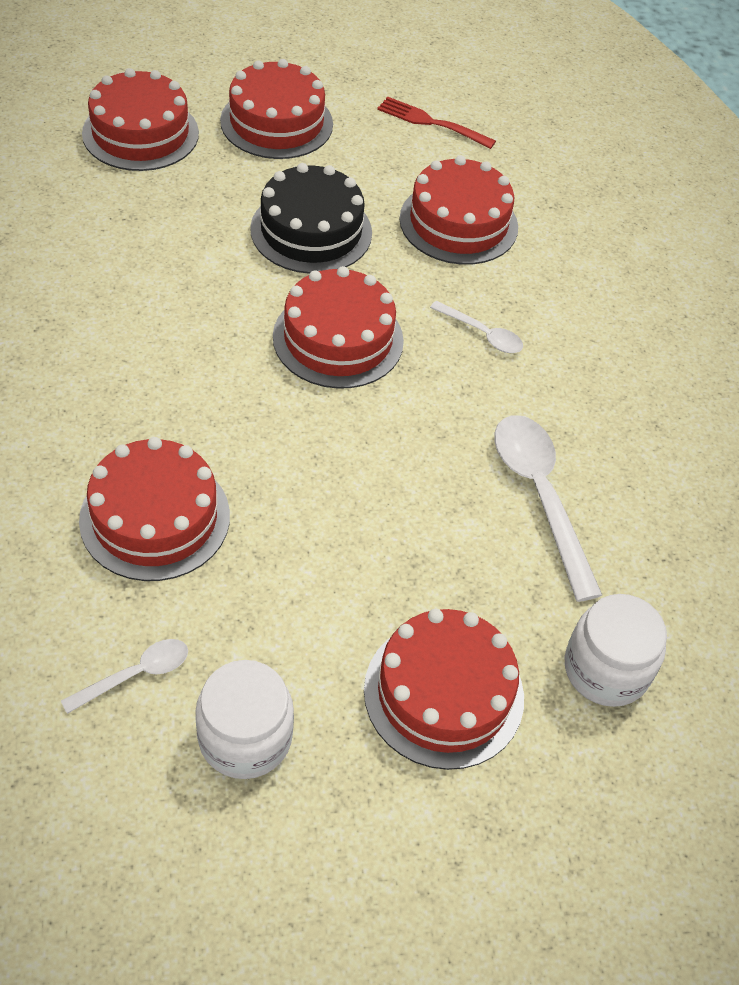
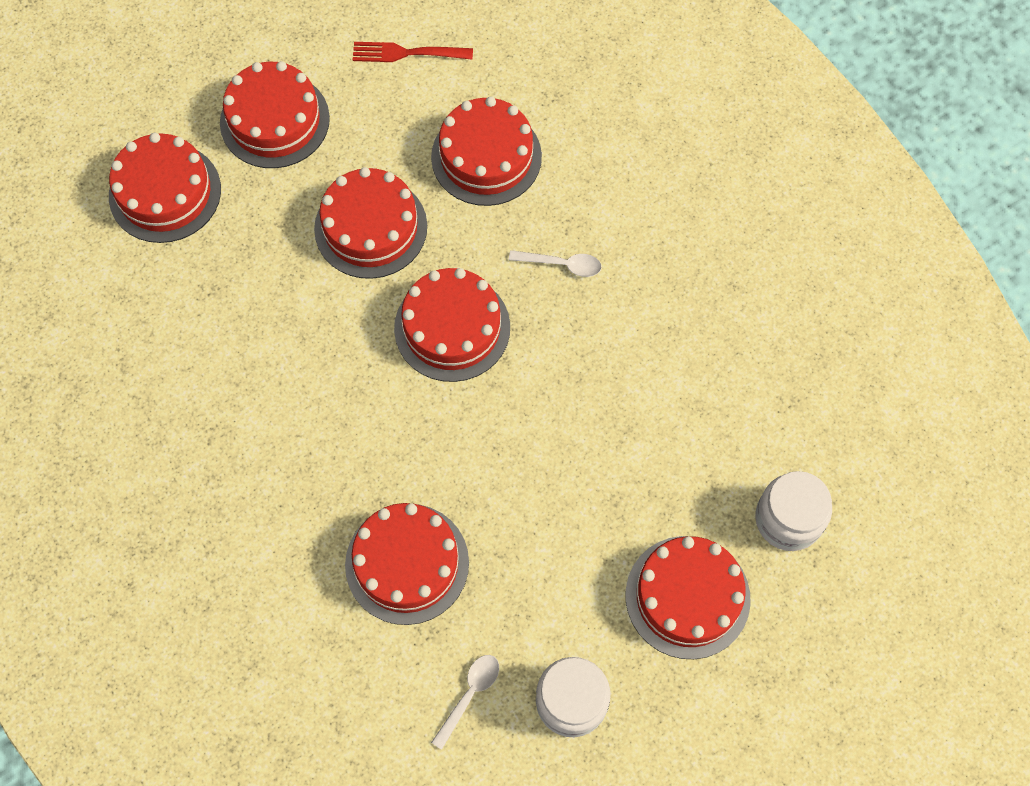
camera: 20 degrees left, 15 degrees up
(311, 231) = (371, 227): black cake -> red cake
(539, 495) = (676, 396): white spoon -> none

